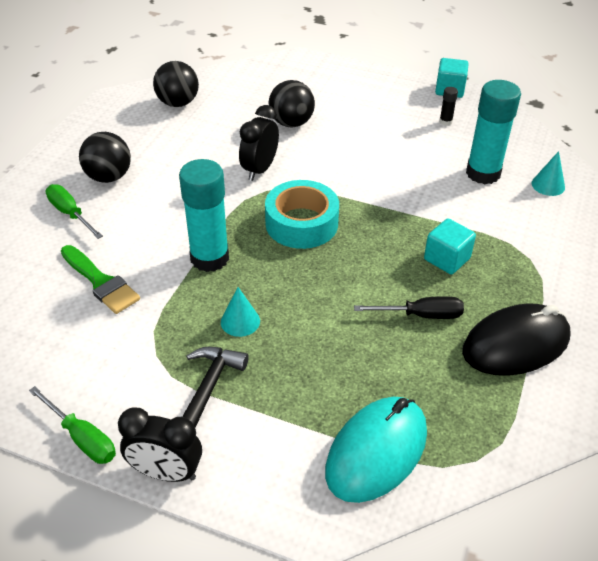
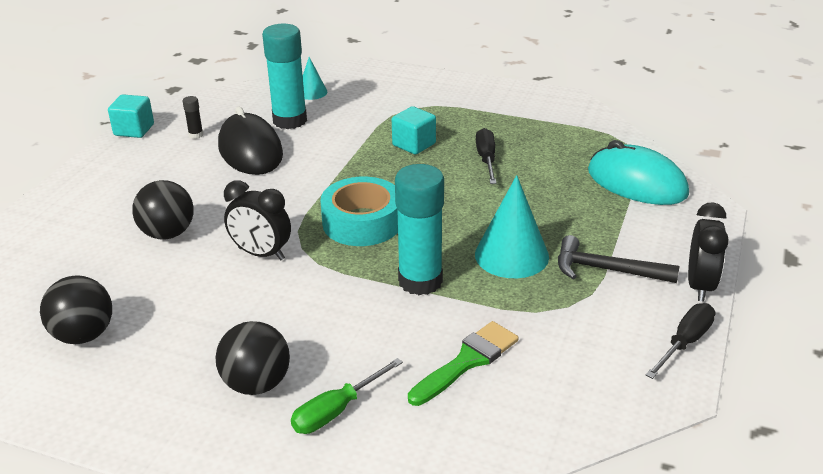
camera: 90 degrees left, 10 degrees down
(82, 437) = (684, 343): green screwdriver -> black screwdriver
(240, 321) = (511, 255): turquoise cone -> turquoise cone, size x1.84
(515, 345) = (511, 121): black mouse -> black mouse (250, 151)

